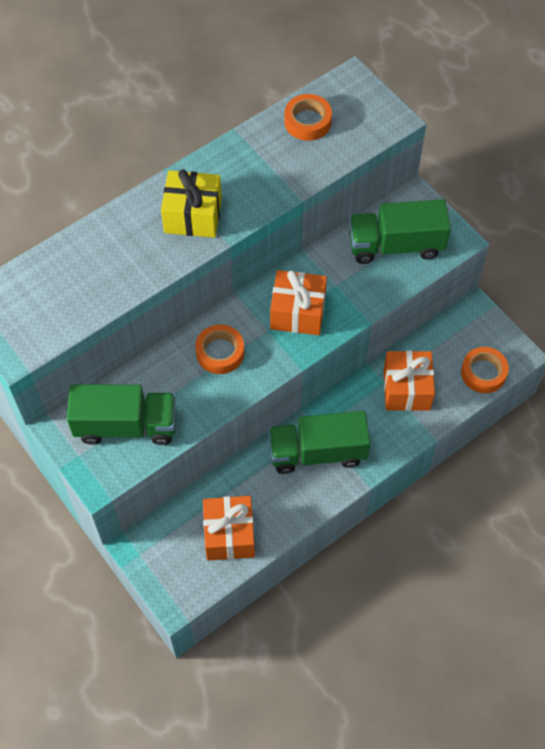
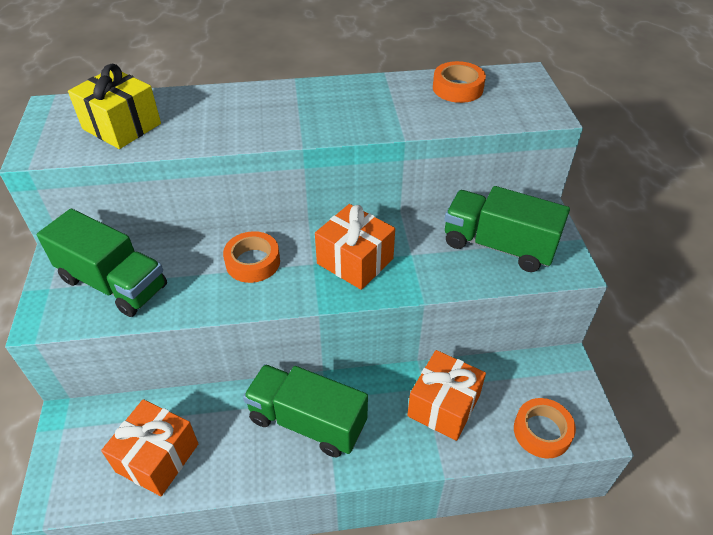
camera: 30 degrees right, 15 degrees down
(193, 215) = (290, 115): yellow gift -> yellow gift (122, 126)

